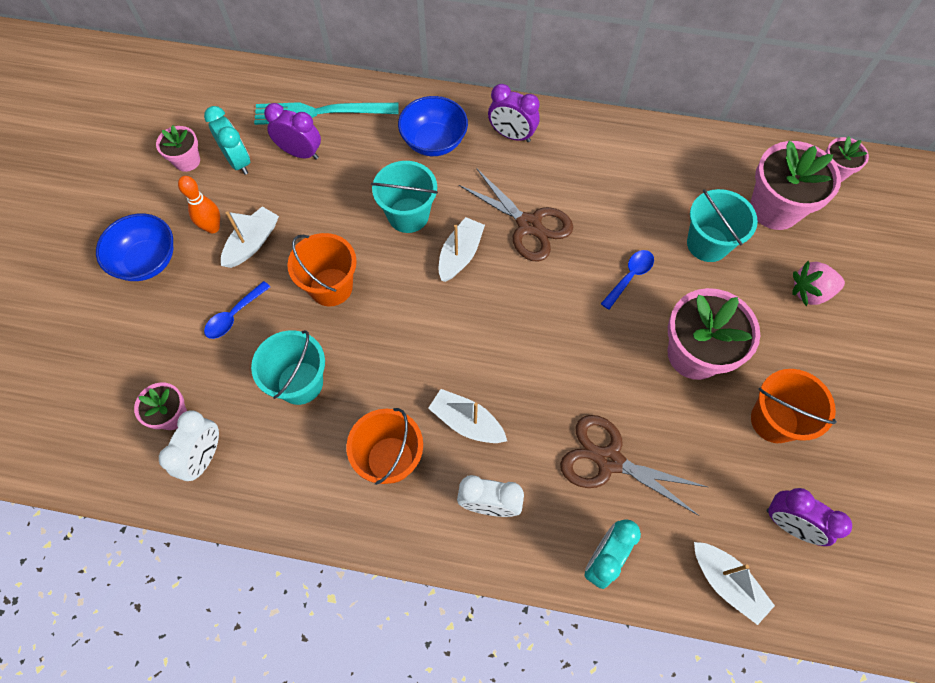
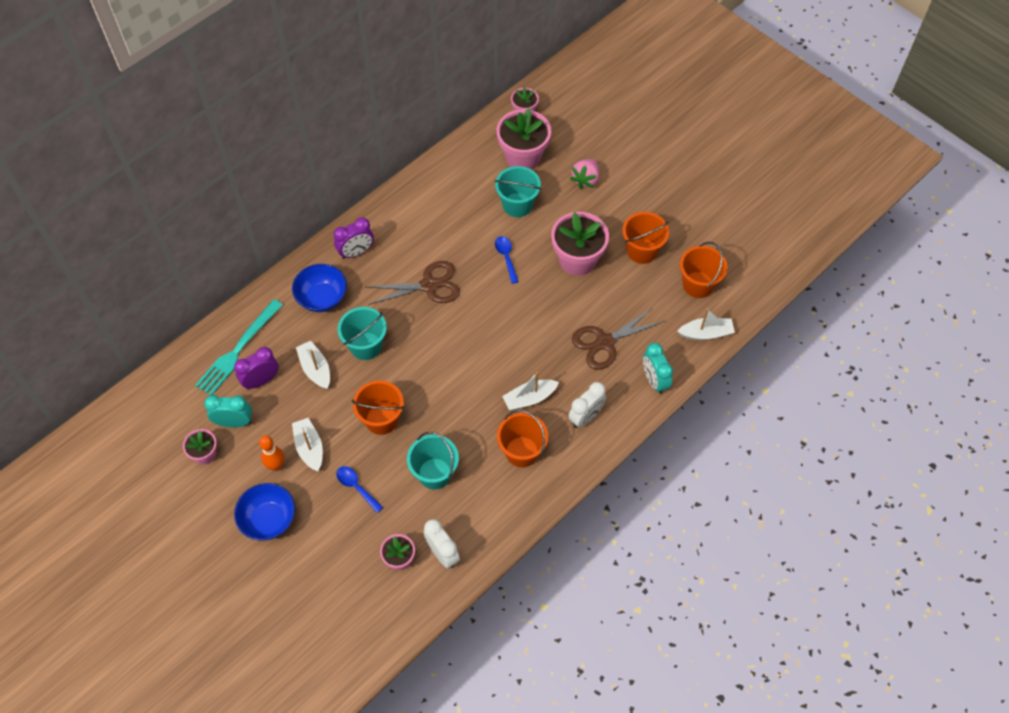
camera: 55 degrees left, 5 degrees down
(234, 316) = (356, 487): blue spoon -> blue spoon turned 150 degrees clockwise
(460, 255) = (418, 335): white boat -> white boat (315, 369)
(789, 524) = (698, 285): purple clock -> orange bucket

